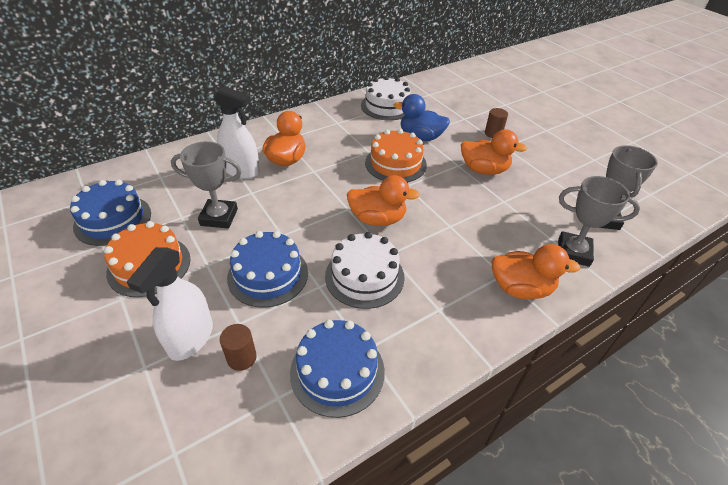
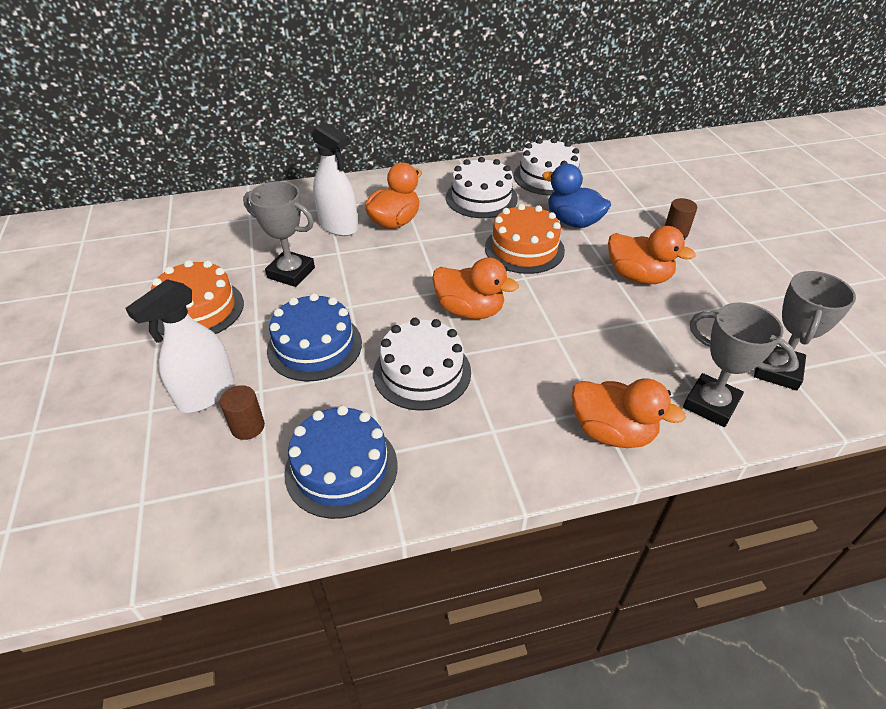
camera: 20 degrees right, 0 degrees up
(113, 220) = (184, 254): blue cake -> none
(345, 130) = (481, 198): none -> white cake

